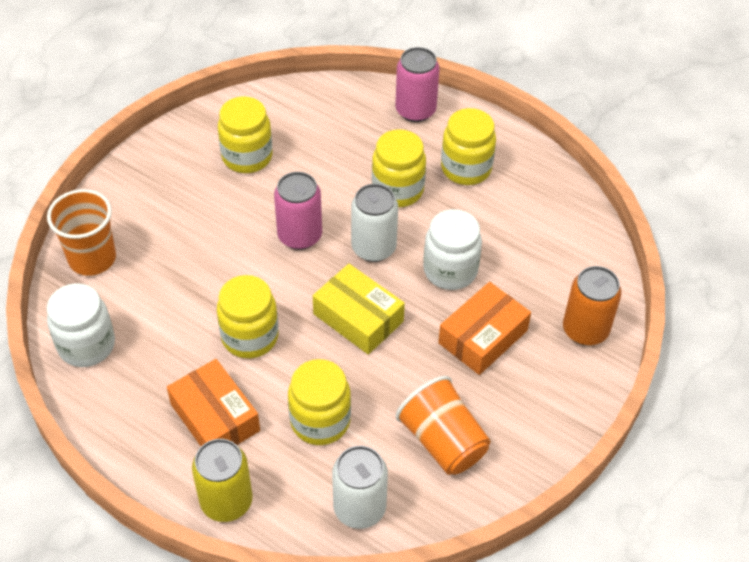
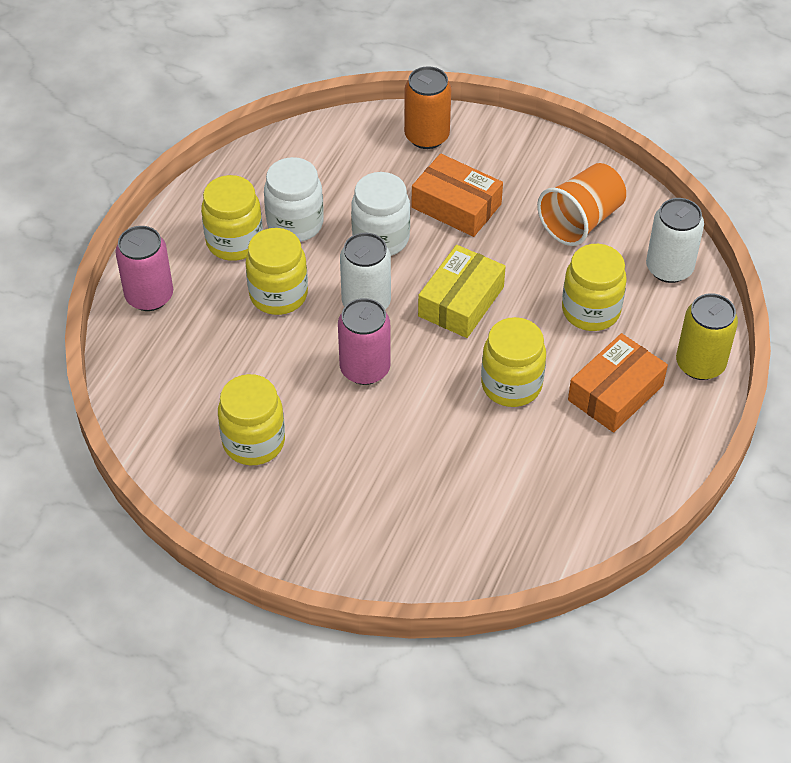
camera: 100 degrees left, 0 degrees up
(86, 345) = (567, 527): white jar -> white jar (295, 224)
(92, 258) = (447, 558): orange cup -> none

